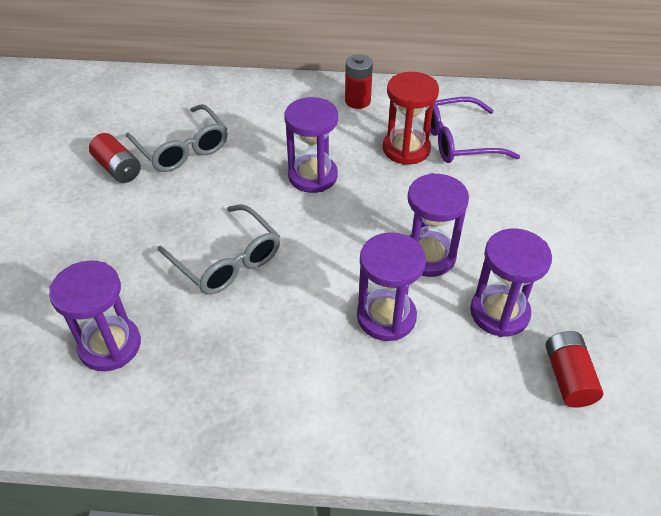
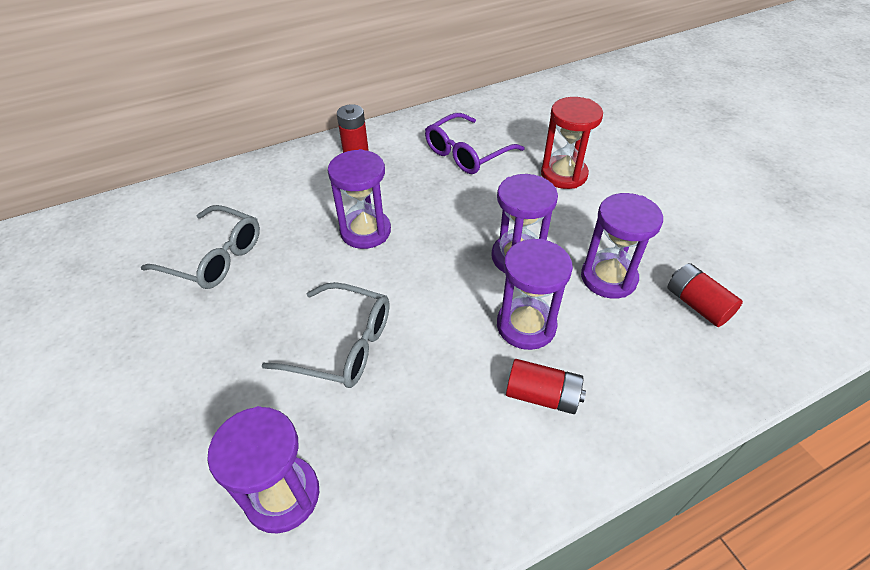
camera: 30 degrees left, 0 degrees up
(118, 168) = (156, 305): red battery -> red battery (542, 395)
(406, 149) = (429, 176): red hourglass -> red hourglass (563, 174)

